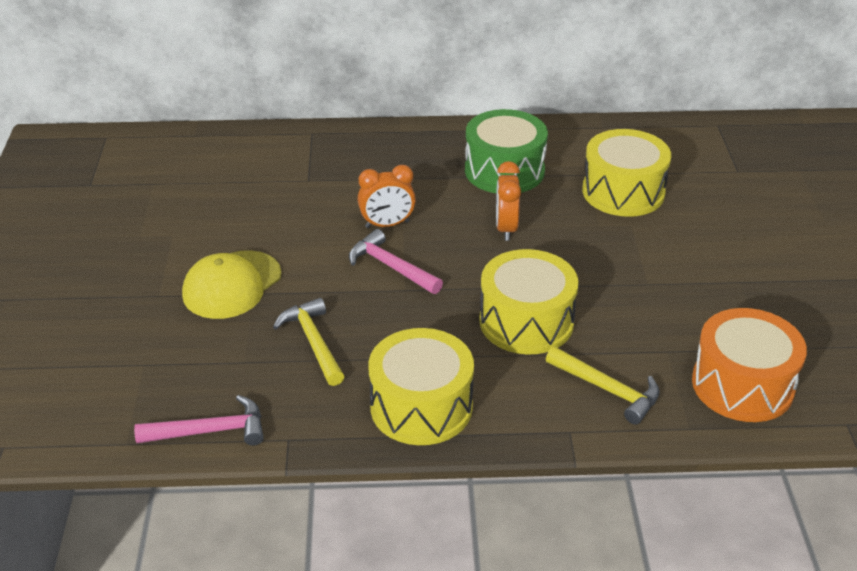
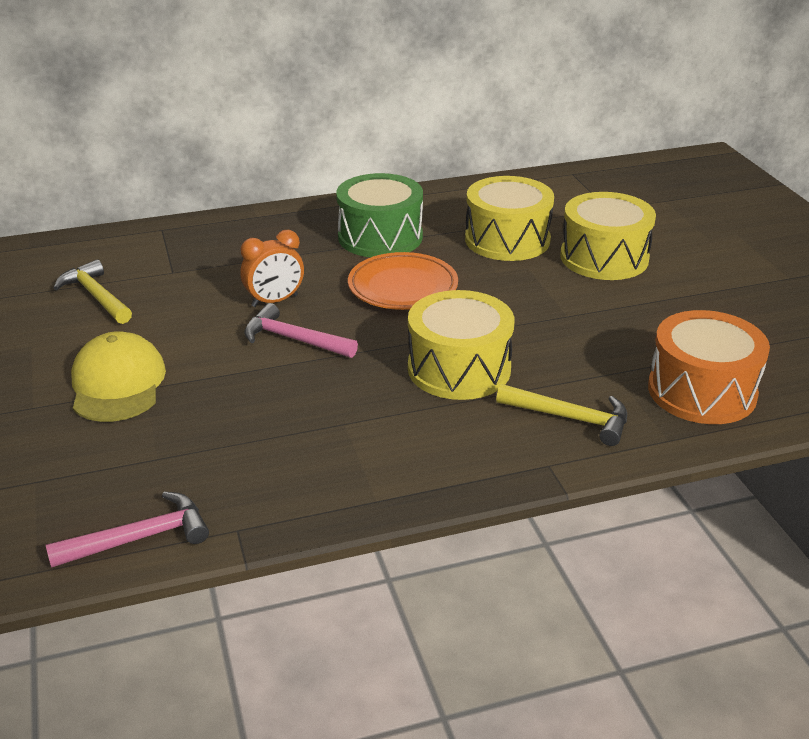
camera: 15 degrees left, 5 degrees down
(232, 285) = (118, 384): yellow cap -> yellow cap turned 150 degrees clockwise
(313, 342) = (232, 425): yellow hammer -> yellow hammer (96, 296)
(421, 406) = (378, 469): yellow drum -> yellow drum (604, 258)
(506, 228) = (403, 287): orange clock -> orange plate

